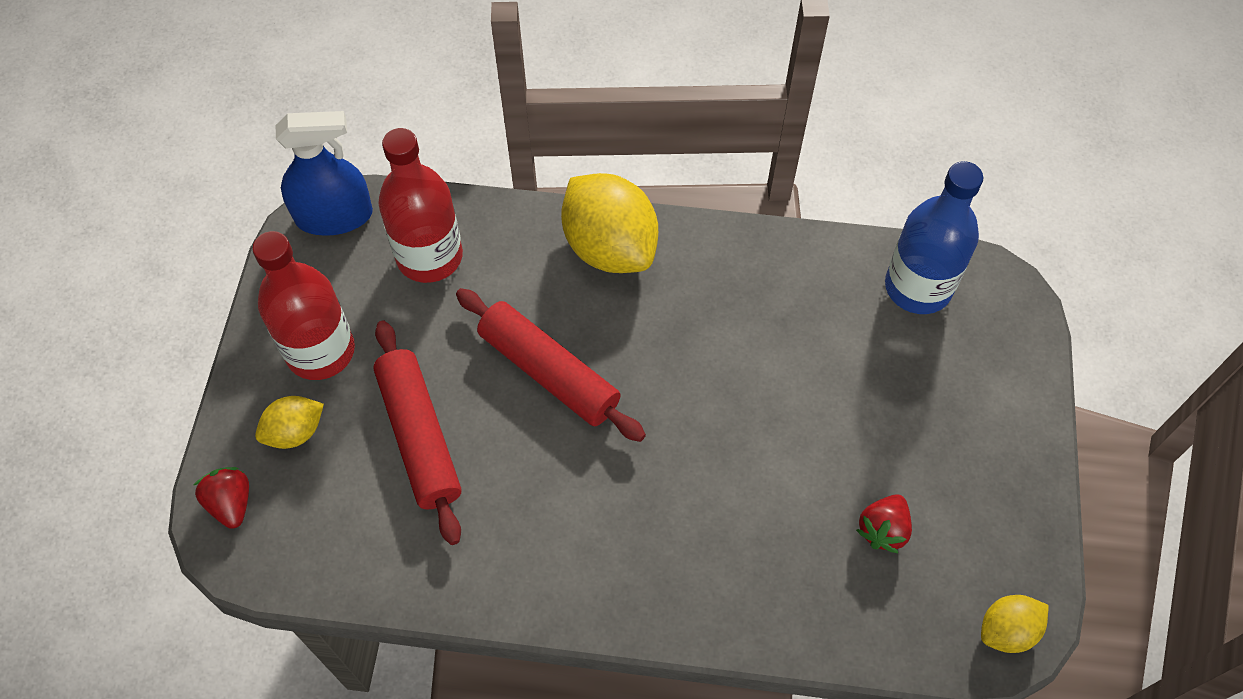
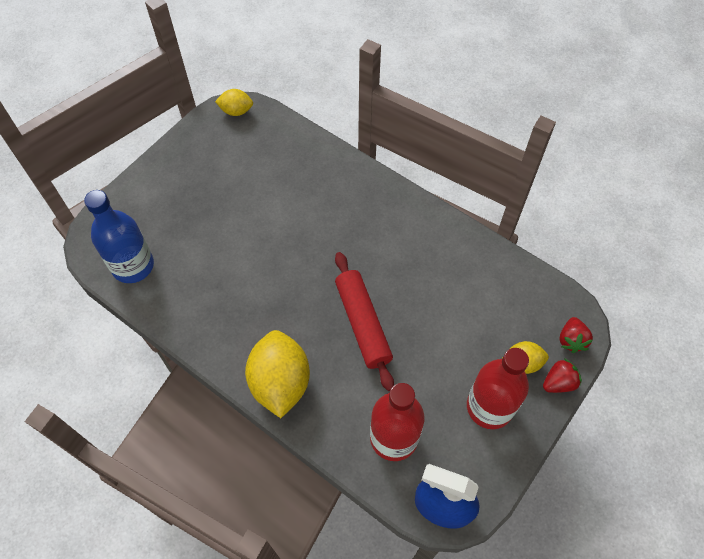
camera: 150 degrees left, 0 degrees up
(420, 436) = (452, 324): red rolling pin -> none
(883, 529) = (253, 169): red strawberry -> red strawberry (558, 382)

